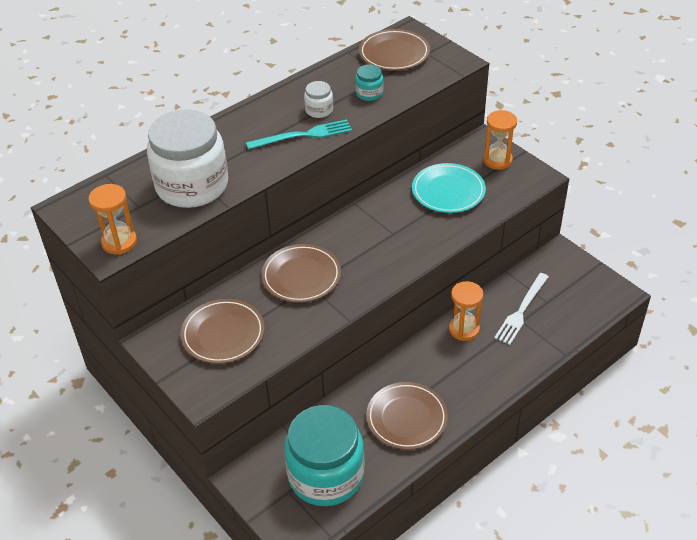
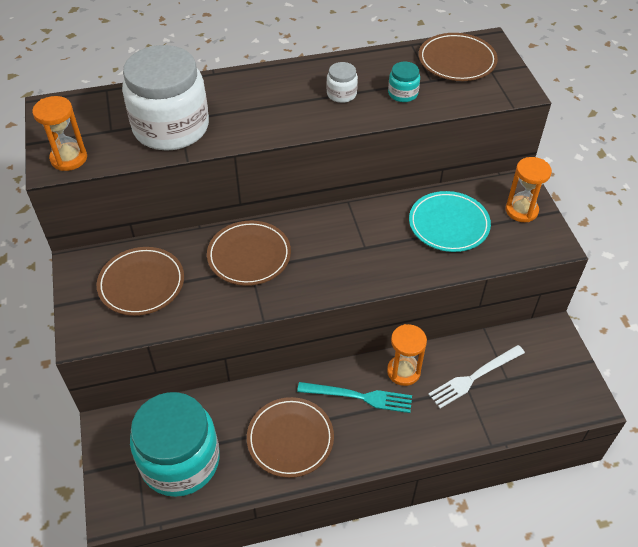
camera: 25 degrees right, 5 degrees up
(303, 135) = (308, 114): turquoise fork -> turquoise fork (359, 397)

